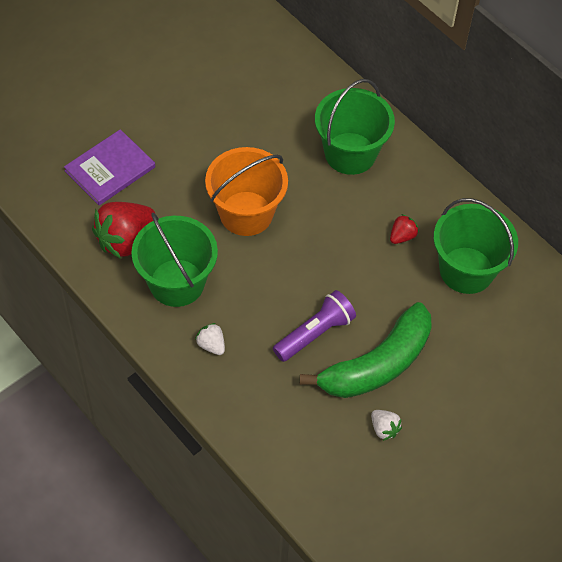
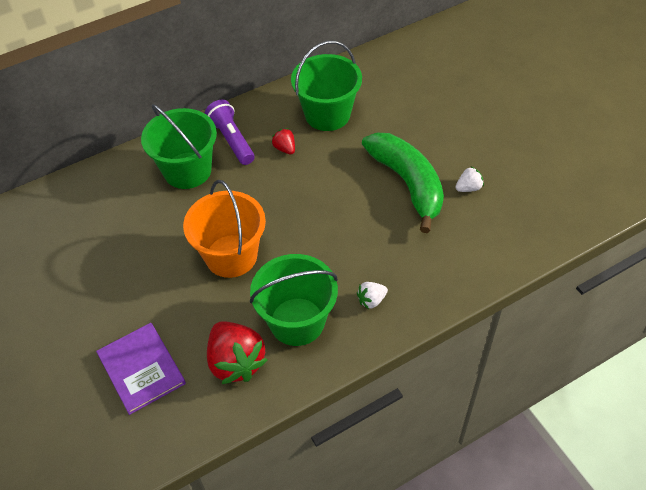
camera: 75 degrees left, 5 degrees down
(315, 333) = (371, 221): purple flashlight -> purple flashlight (231, 140)

